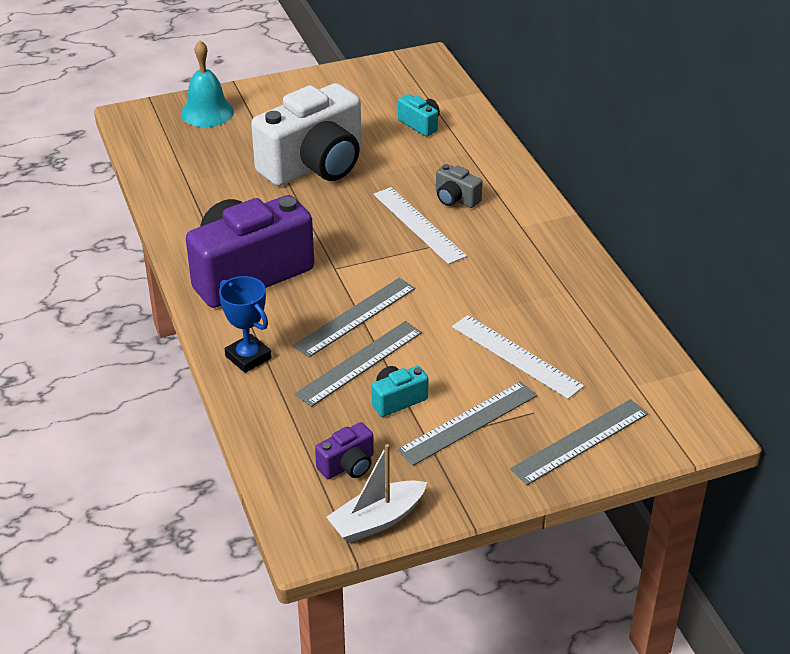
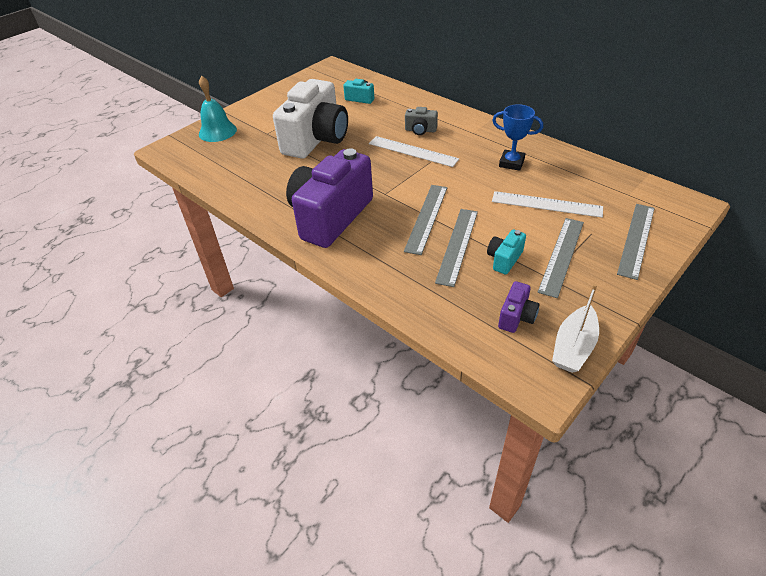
camera: 25 degrees left, 5 degrees up
(248, 357) = (380, 271): blue trophy -> blue trophy (511, 163)

